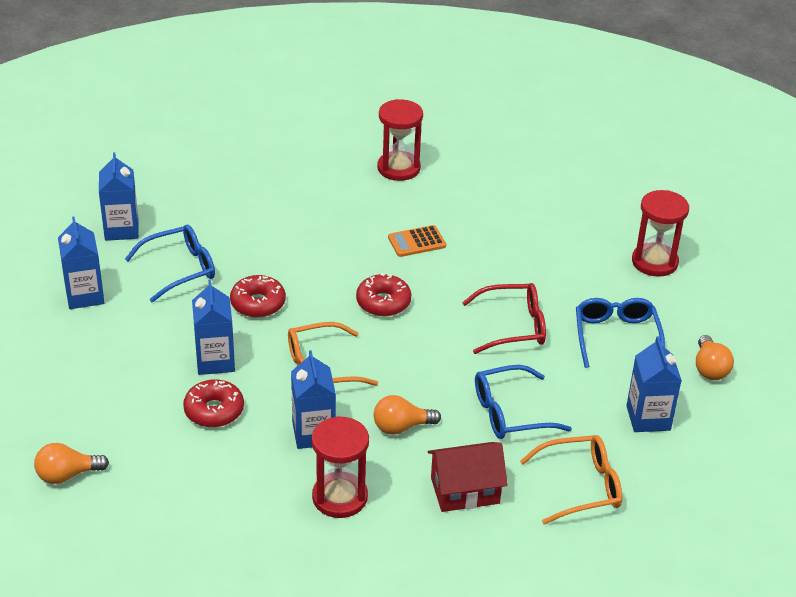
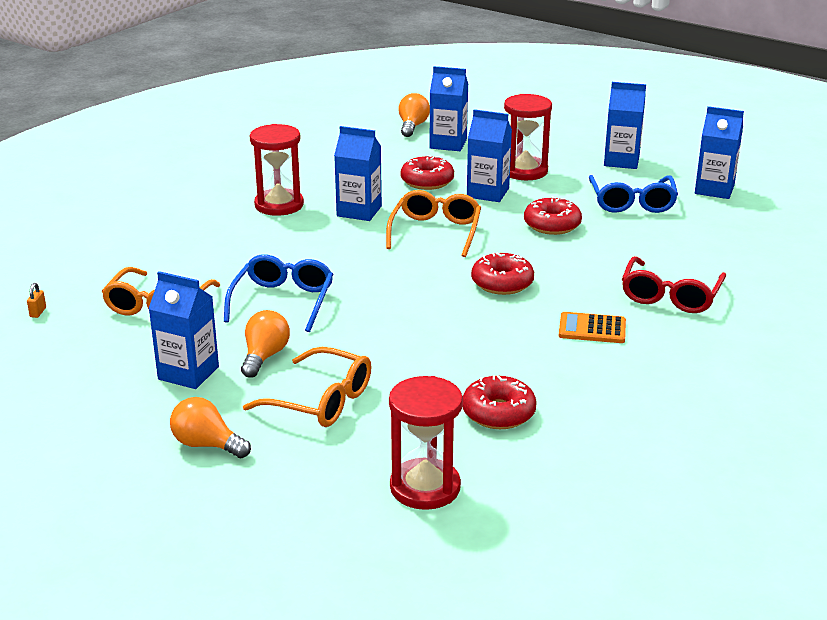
camera: 120 degrees right, 10 degrees down
(105, 428) = (448, 144): none -> blue carton
(398, 168) = (755, 359): red hourglass -> red hourglass (524, 171)
(401, 427) = (324, 247): orange light bulb -> orange light bulb (265, 356)
(417, 242) = (592, 329): orange calculator -> orange calculator turned 90 degrees counterclockwise
(465, 490) = (222, 253): red house -> none
(513, 326) = (399, 342): red glasses -> red glasses (670, 296)
(555, 255) = (498, 413): none -> red donut
(616, 337) = (321, 401): blue glasses -> orange glasses
(657, 561) = (38, 312): none -> orange padlock

